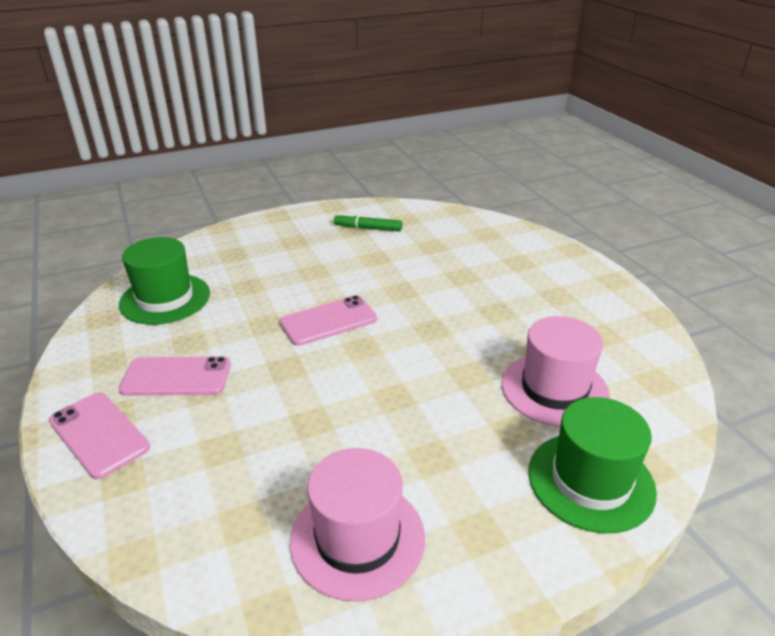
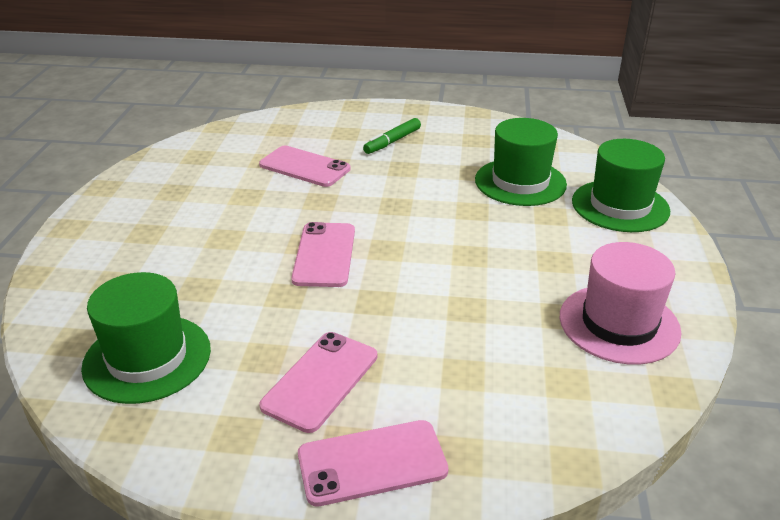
camera: 60 degrees left, 0 degrees up
(368, 228) = (184, 181): green marker -> green marker (392, 142)
(442, 265) = (304, 167): none -> pink phone
(554, 389) = (520, 182): pink hat -> green hat

